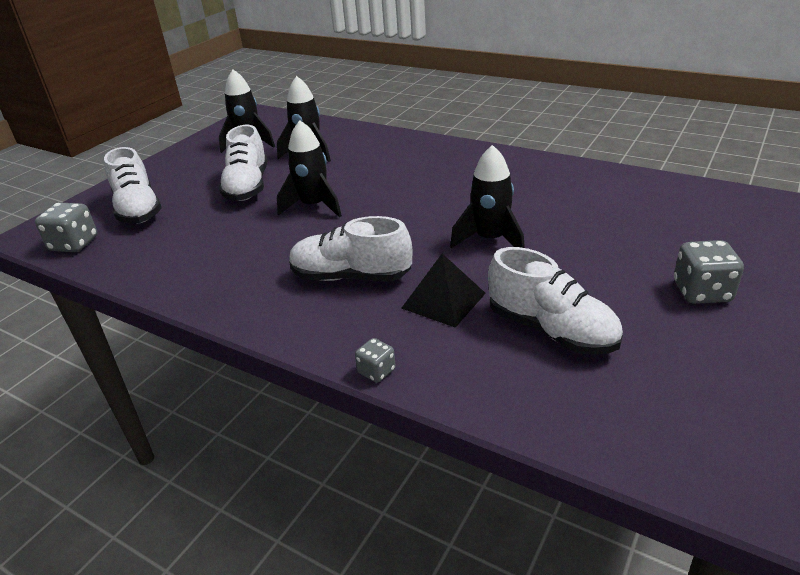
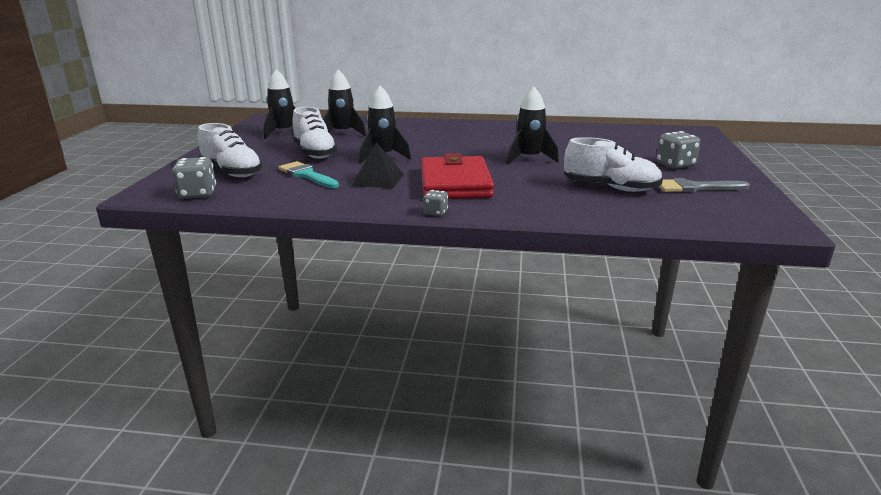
camera: 25 degrees left, 10 degrees down
(203, 229) = (307, 175): none -> turquoise brush
(351, 277) = (455, 183): white shoe -> red wallet
(376, 371) = (525, 217): grey dice -> grey dice (435, 213)
(443, 300) = (531, 185): black pyramid -> black pyramid (378, 179)
(689, 358) = (695, 187): none -> grey brush

